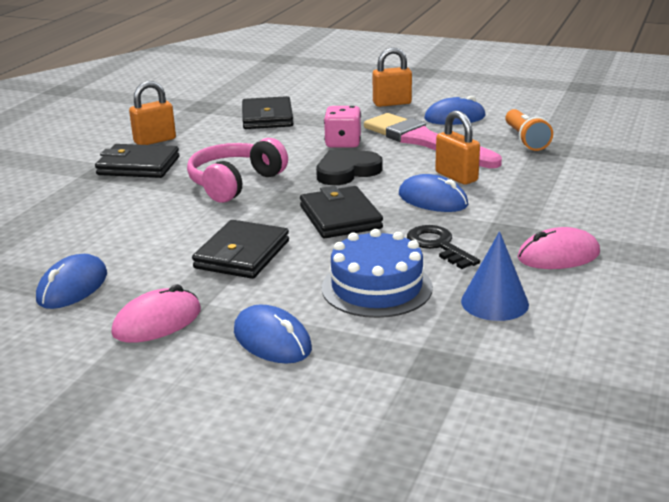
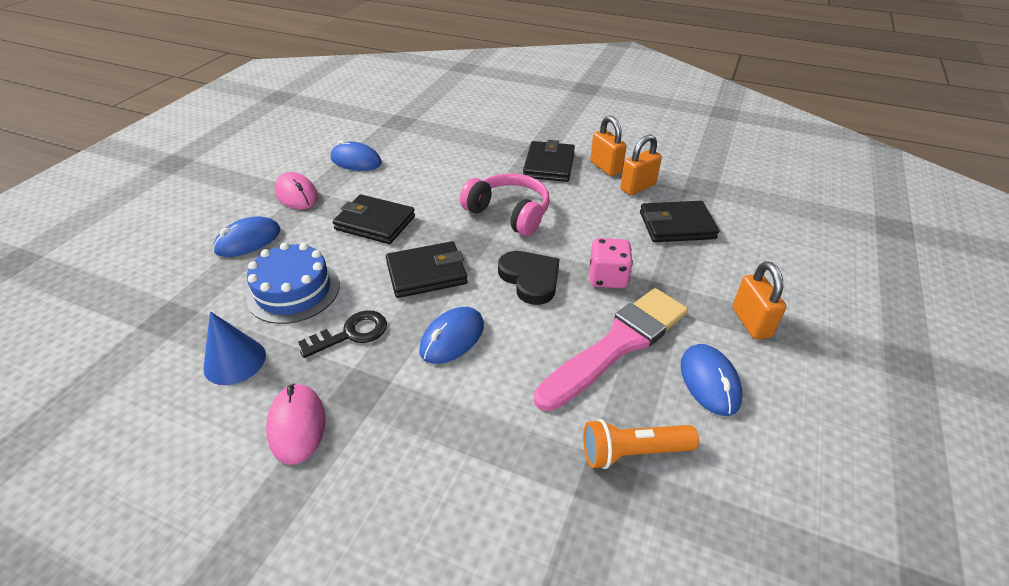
camera: 90 degrees right, 15 degrees up
(456, 177) = (510, 363): orange padlock -> orange padlock (638, 187)

